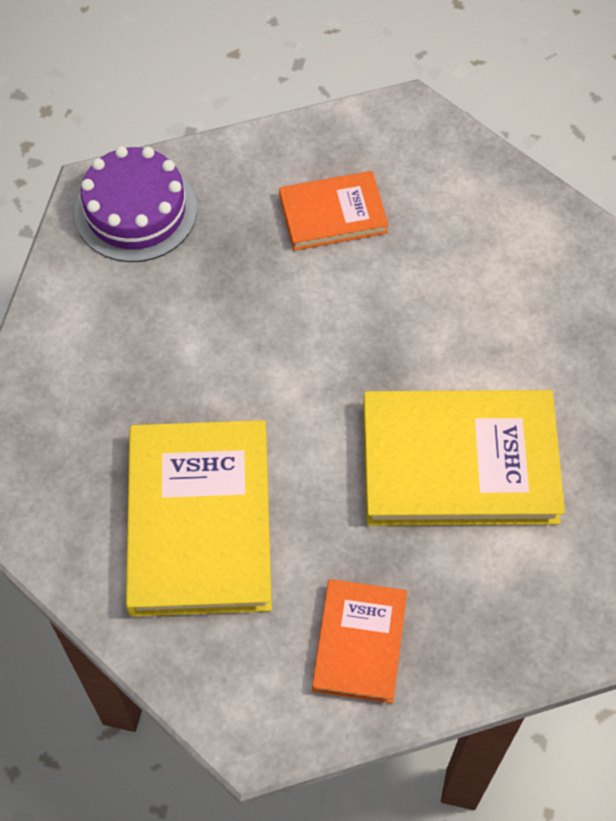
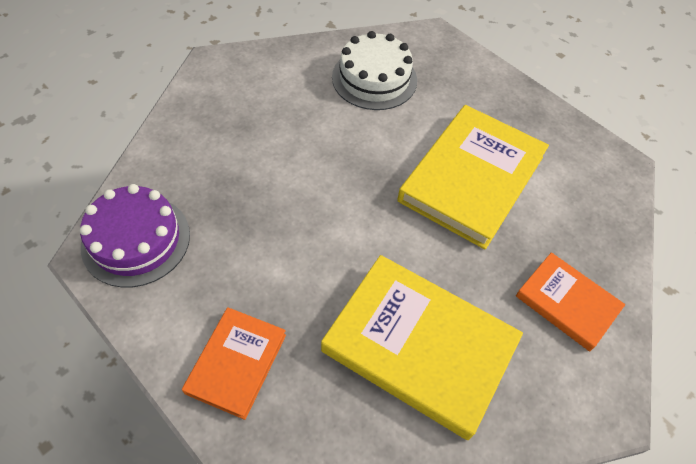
camera: 60 degrees left, 5 degrees down
(333, 214) = (247, 137): orange book -> orange book (236, 363)
(530, 278) = (374, 78): none -> white cake

